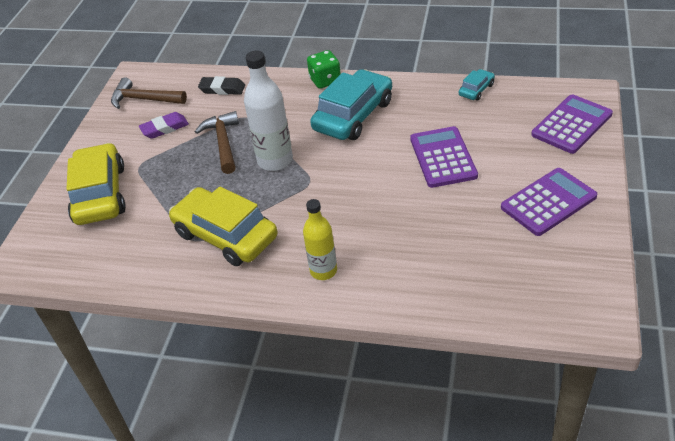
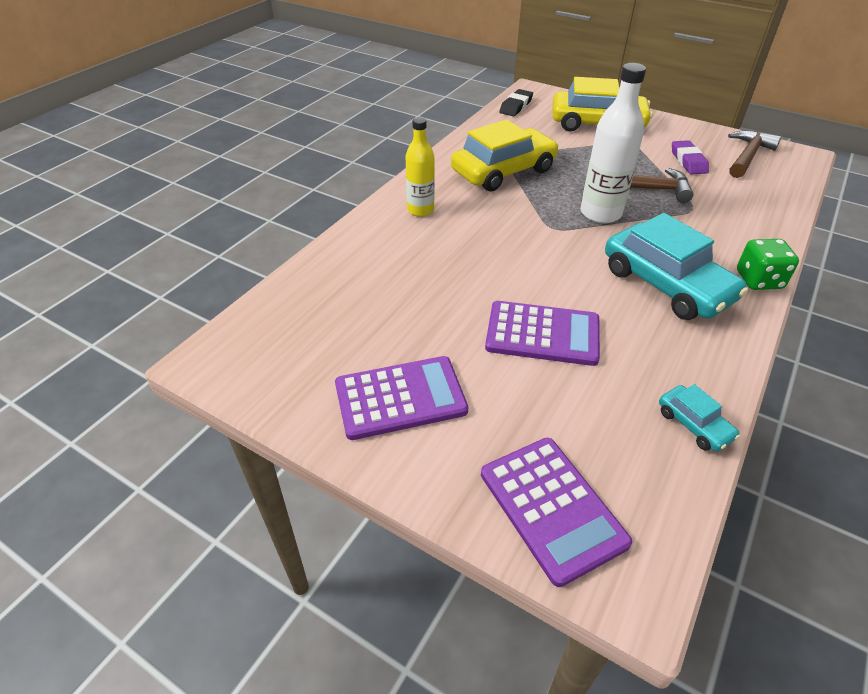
camera: 105 degrees right, 0 degrees up
(222, 89) = (757, 203): black eraser -> black eraser (516, 106)
(548, 202) = (400, 398): purple calculator -> purple calculator turned 90 degrees counterclockwise

